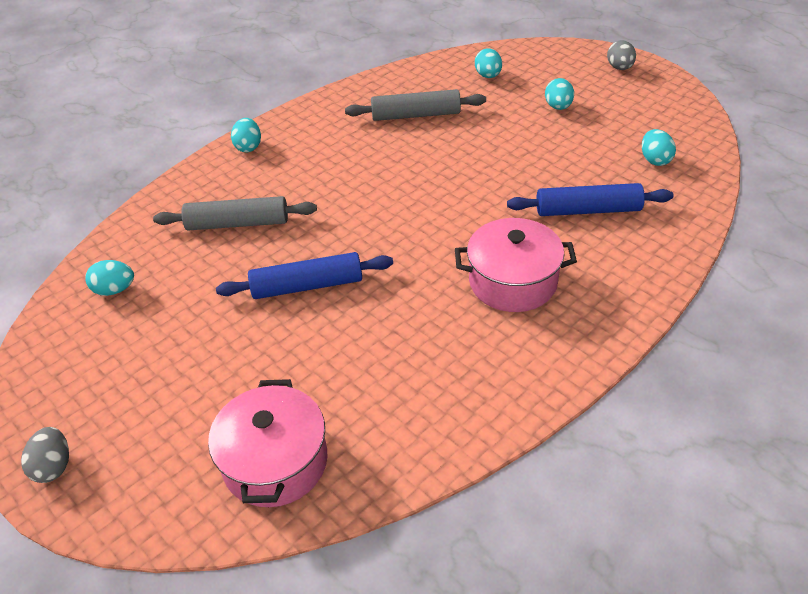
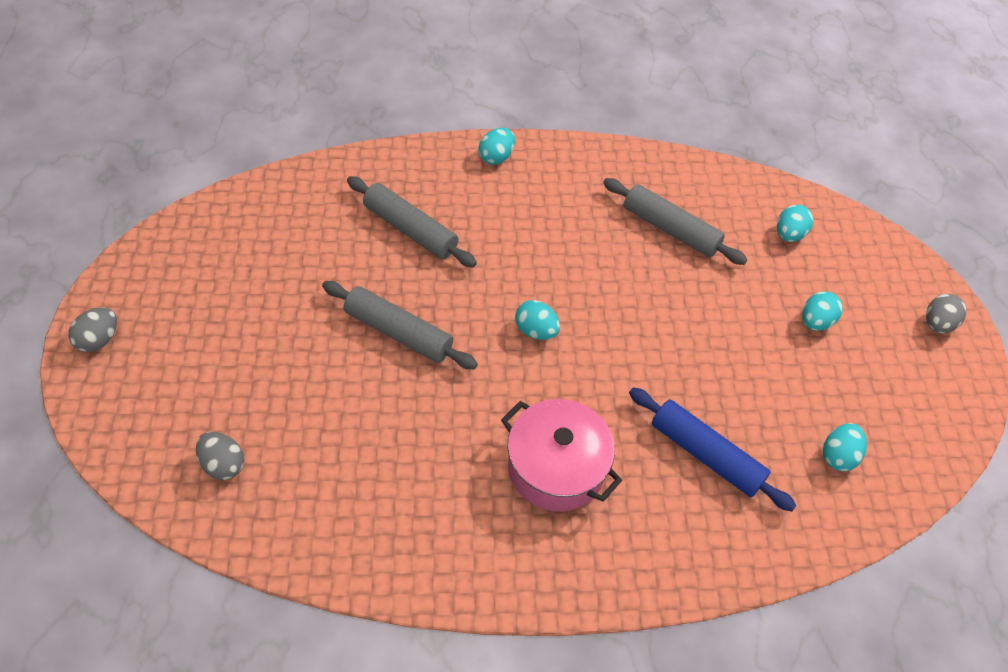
camera: 35 degrees right, 10 degrees up
(115, 290) = (269, 222): turquoise egg -> turquoise egg (536, 331)
(275, 462) = (223, 464): pink pot -> grey egg
(307, 286) = (398, 332): blue rolling pin -> grey rolling pin

